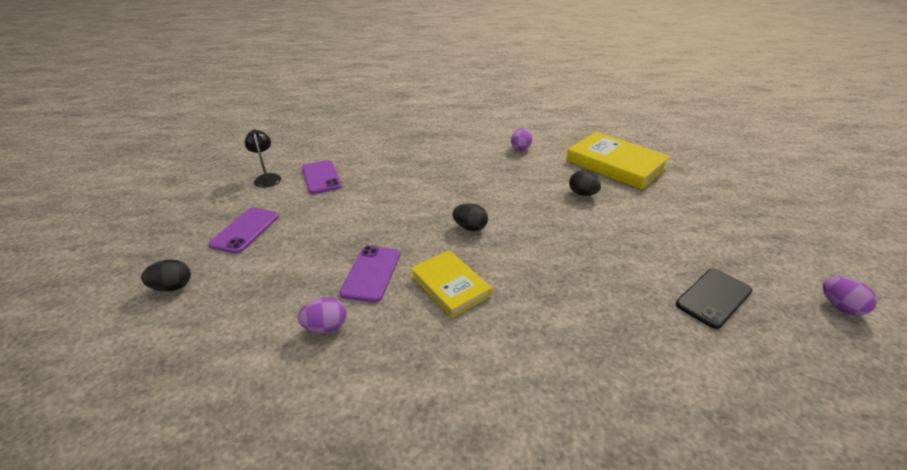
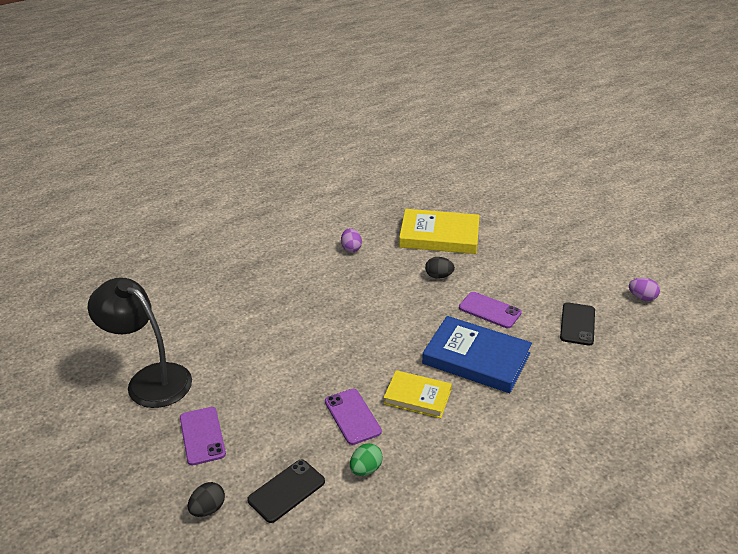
camera: 35 degrees left, 0 degrees up
(241, 307) = (286, 491): none -> black phone
(267, 178) = (150, 379): black lamp -> black lamp, size x2.17
(321, 177) = (204, 355): purple phone -> purple phone (489, 310)
(326, 327) = (365, 469): purple egg -> green egg
(470, 228) = (385, 344): black egg -> none
(550, 279) = (476, 358): none -> blue book

